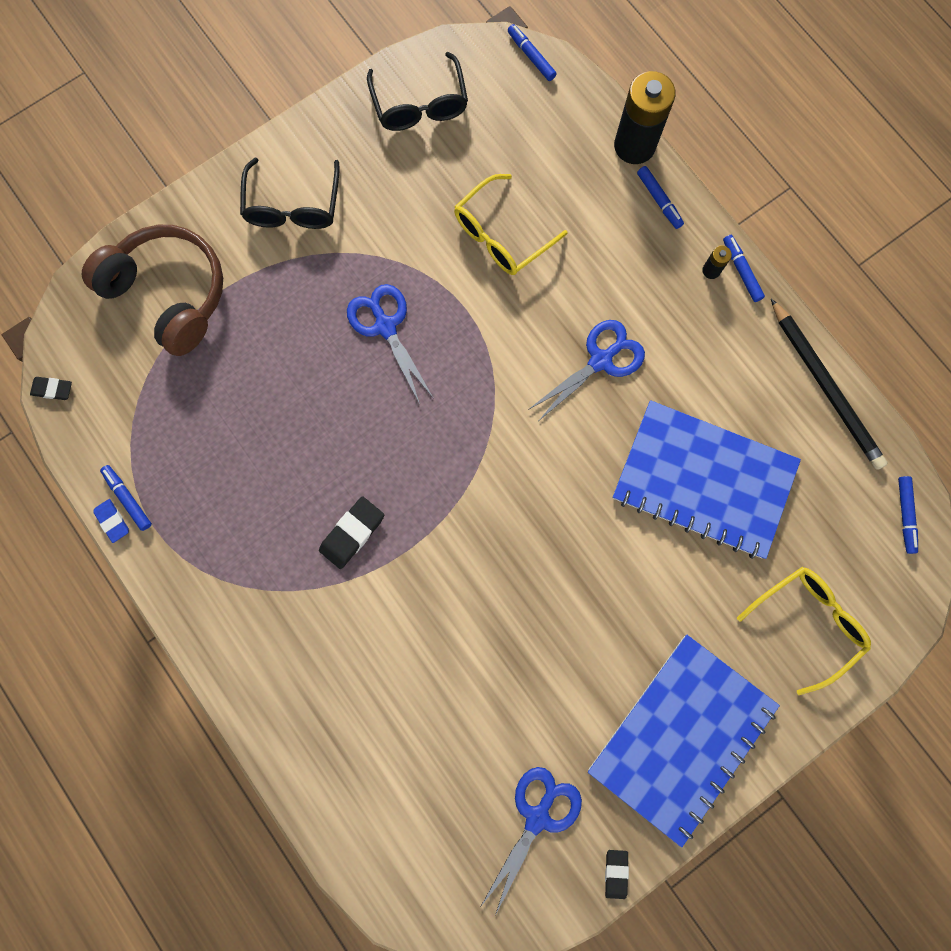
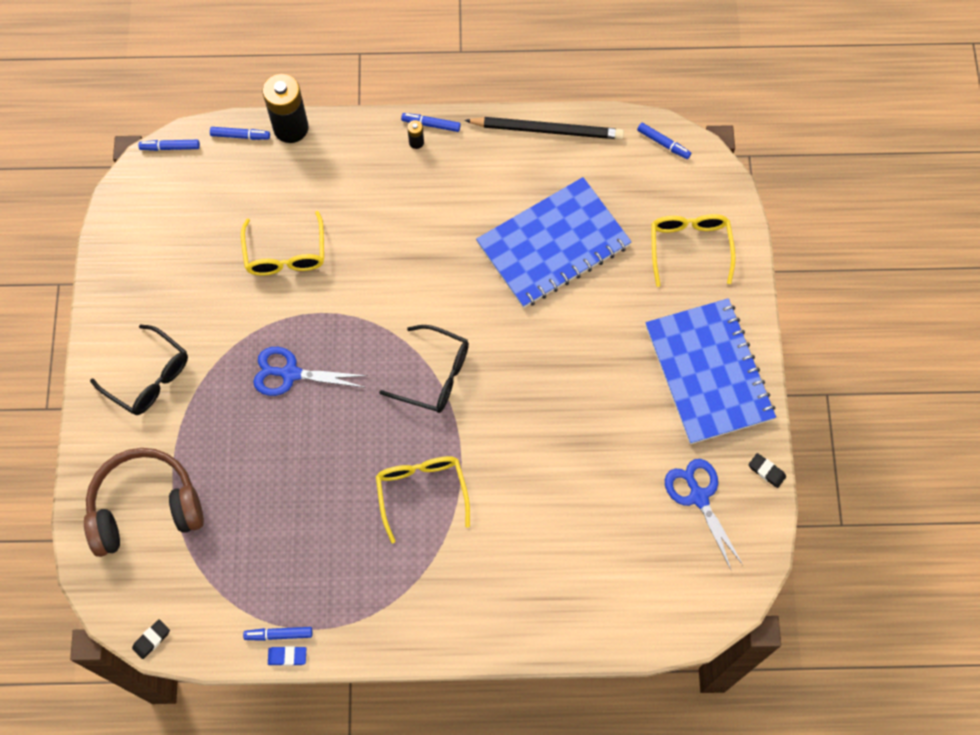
camera: 55 degrees left, 10 degrees down
(352, 533) = (422, 492): black eraser -> yellow glasses
(419, 104) = (143, 243): black glasses -> black glasses (434, 375)
(601, 360) = (424, 251): blue scissors -> none
(659, 200) = (342, 140): blue marker -> blue marker (240, 136)

